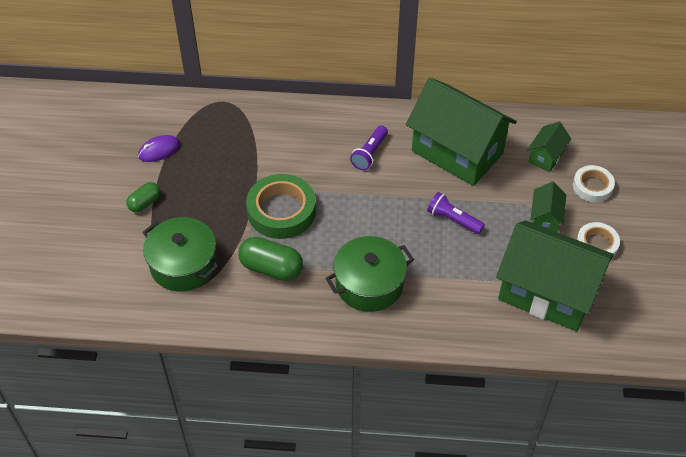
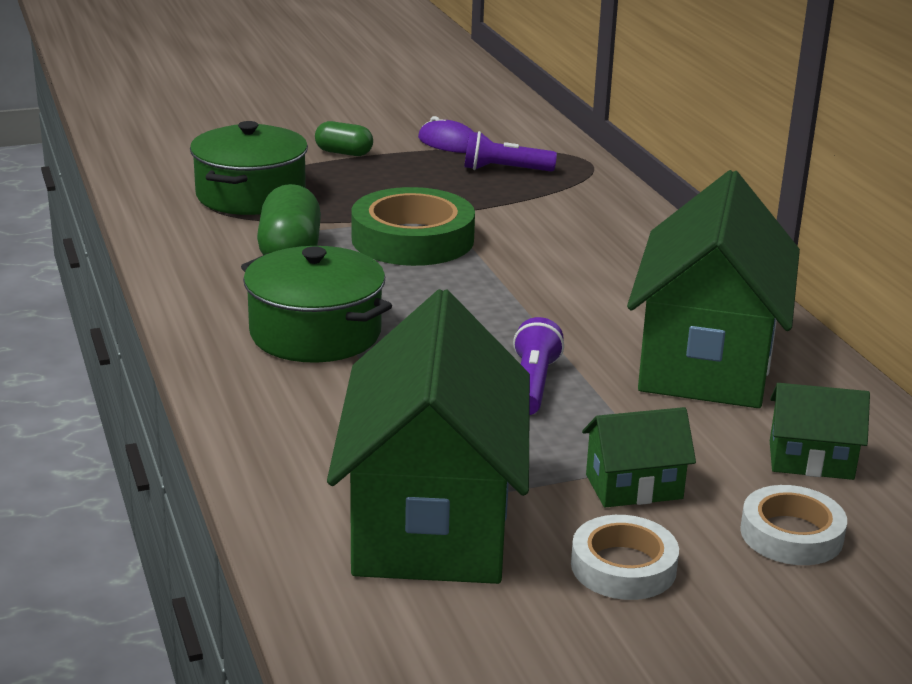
camera: 65 degrees right, 25 degrees down
(370, 154) = (609, 284): purple flashlight -> purple flashlight (504, 170)

